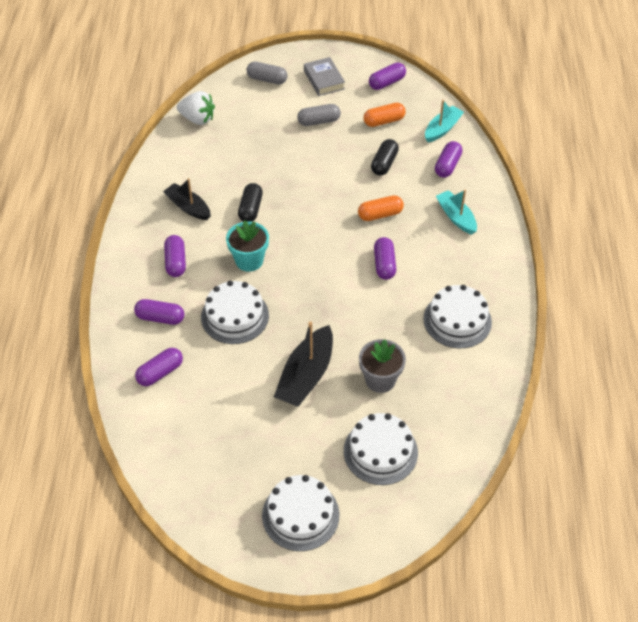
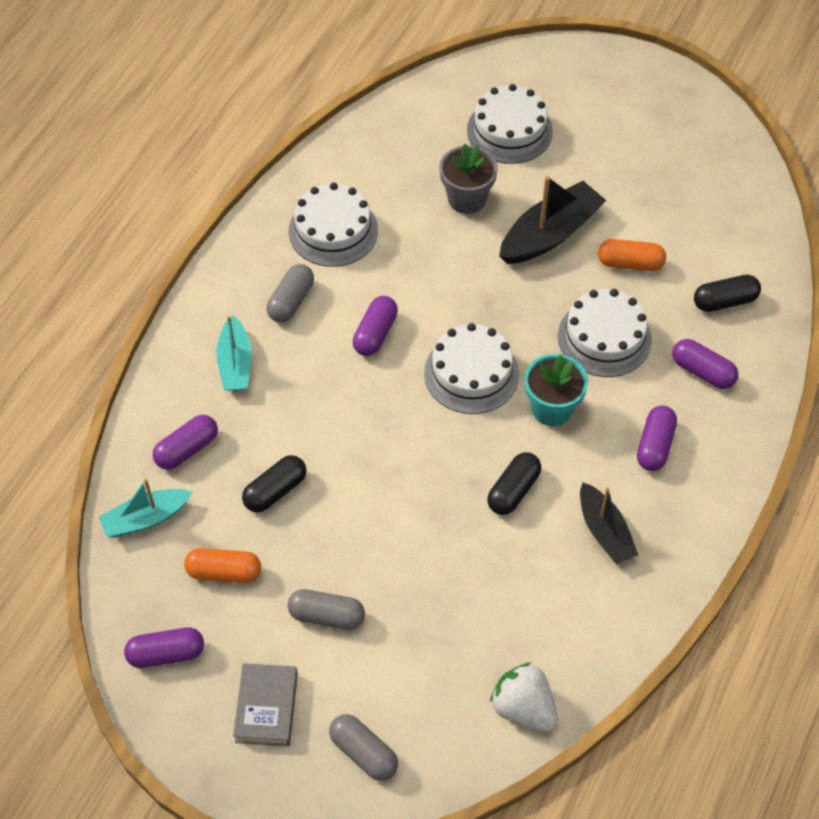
camera: 155 degrees left, 5 degrees up
(160, 372) = (725, 301): purple capsule -> black capsule
(300, 515) = (623, 105): white cake -> white cake (471, 373)
(380, 214) = (335, 408): orange capsule -> orange capsule (630, 263)
(450, 264) = (291, 301): none -> grey capsule

